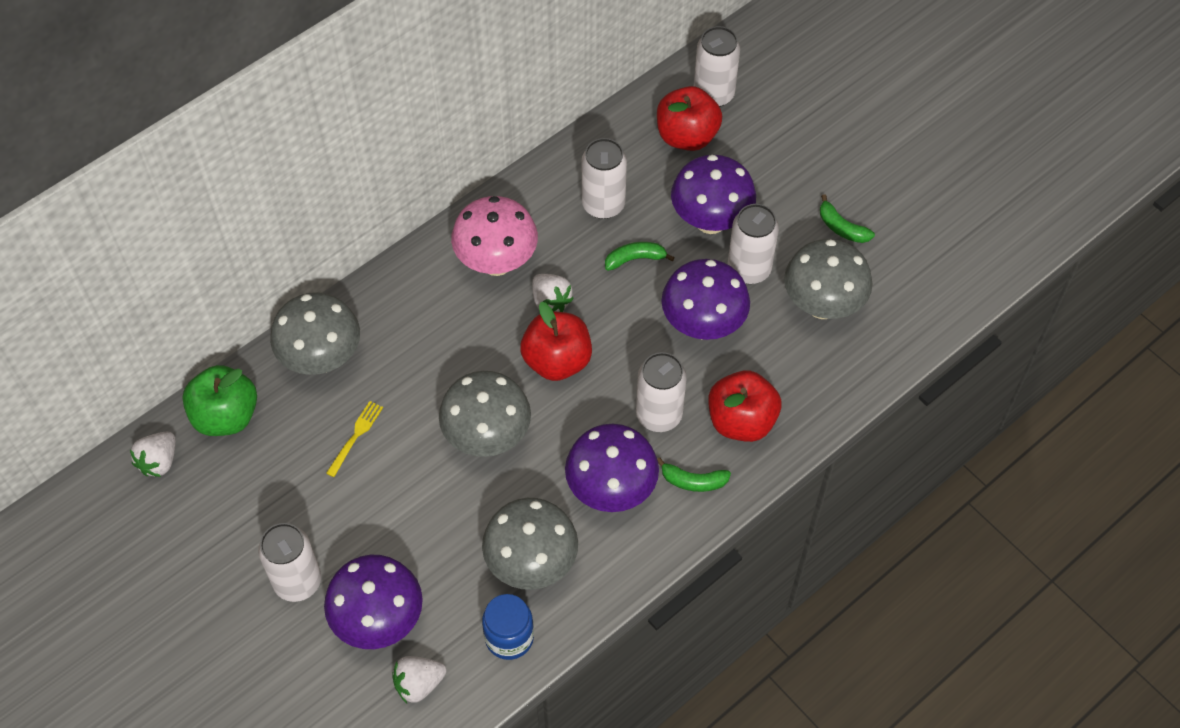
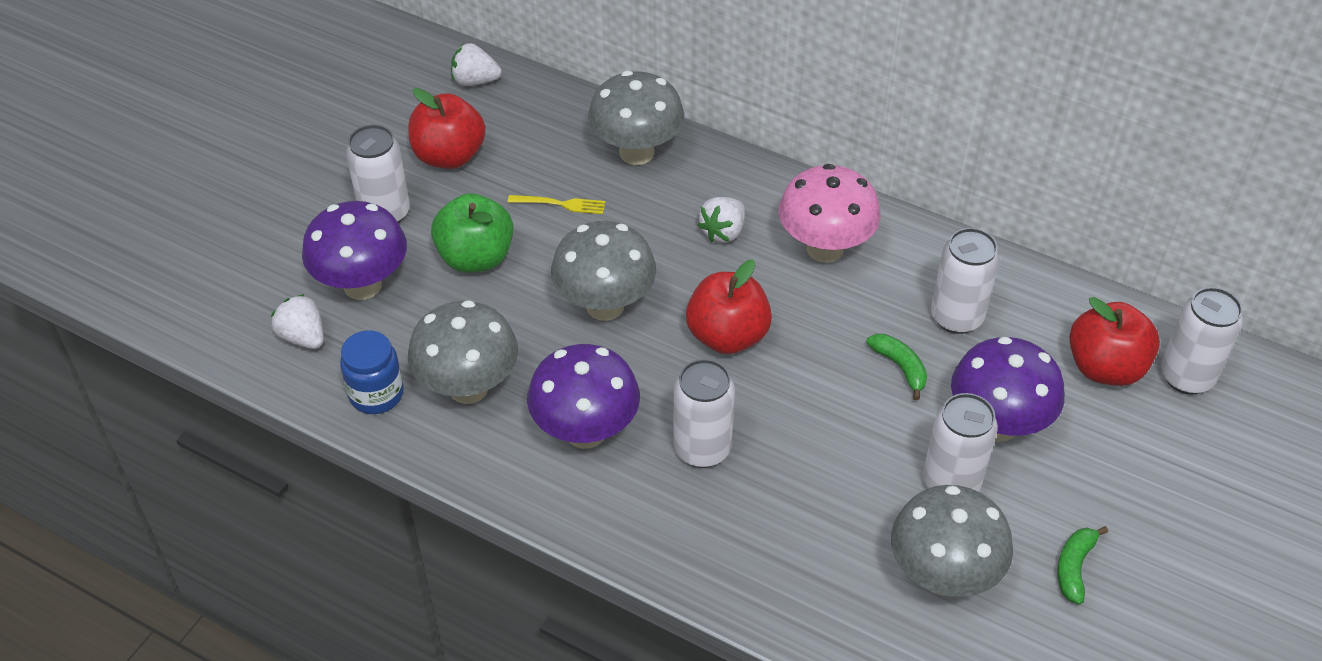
camera: 70 degrees right, 10 degrees down
(226, 416) = (542, 108): green apple -> green apple (476, 258)
(550, 301) = (800, 308): white strawberry -> white strawberry (723, 232)
(693, 481) = (629, 506): green banana -> none
(703, 325) = (845, 458): purple mushroom -> none
(741, 421) = (732, 533): red apple -> red apple (449, 156)

